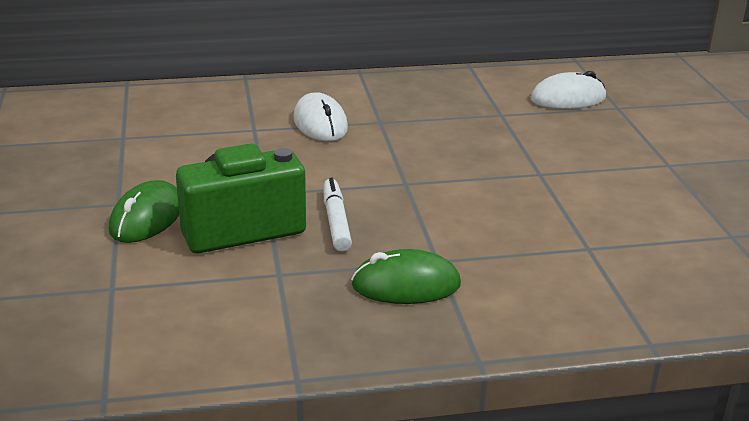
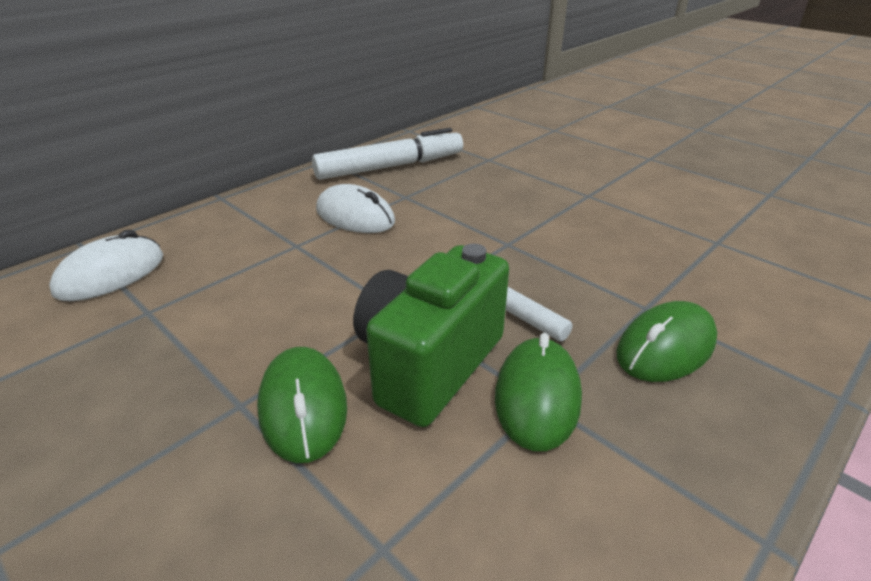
camera: 35 degrees left, 5 degrees up
(278, 270) = (537, 397): none -> green mouse
(403, 94) = (390, 166): none -> white marker
(568, 99) = (514, 133): white mouse -> white mouse (111, 274)

